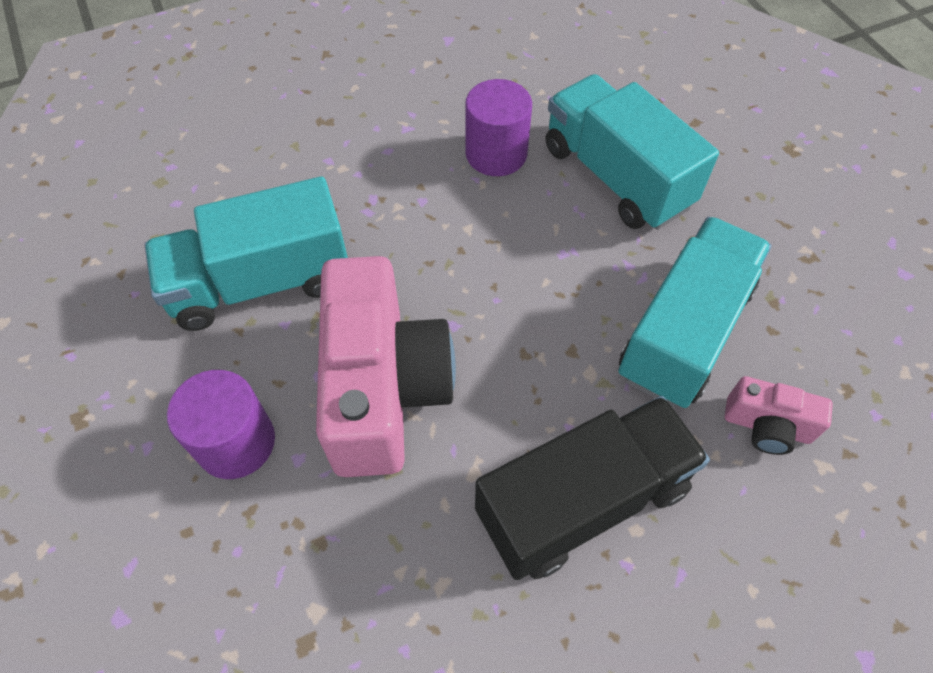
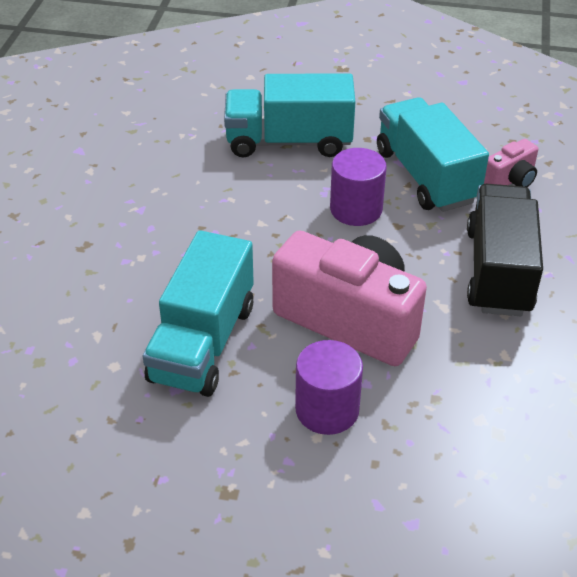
camera: 55 degrees left, 15 degrees down
(496, 154) = (213, 180): purple cylinder -> purple cylinder (356, 209)

